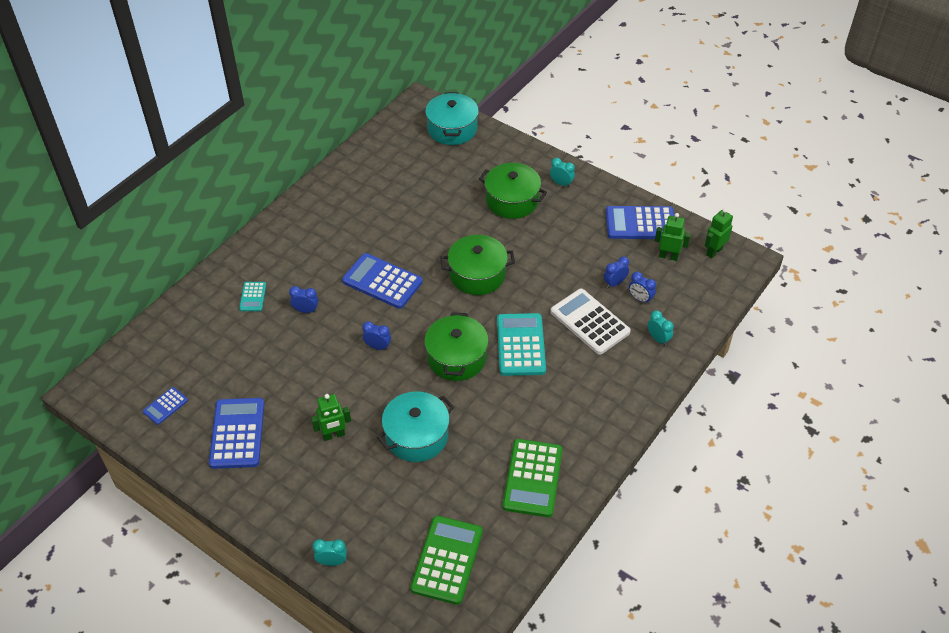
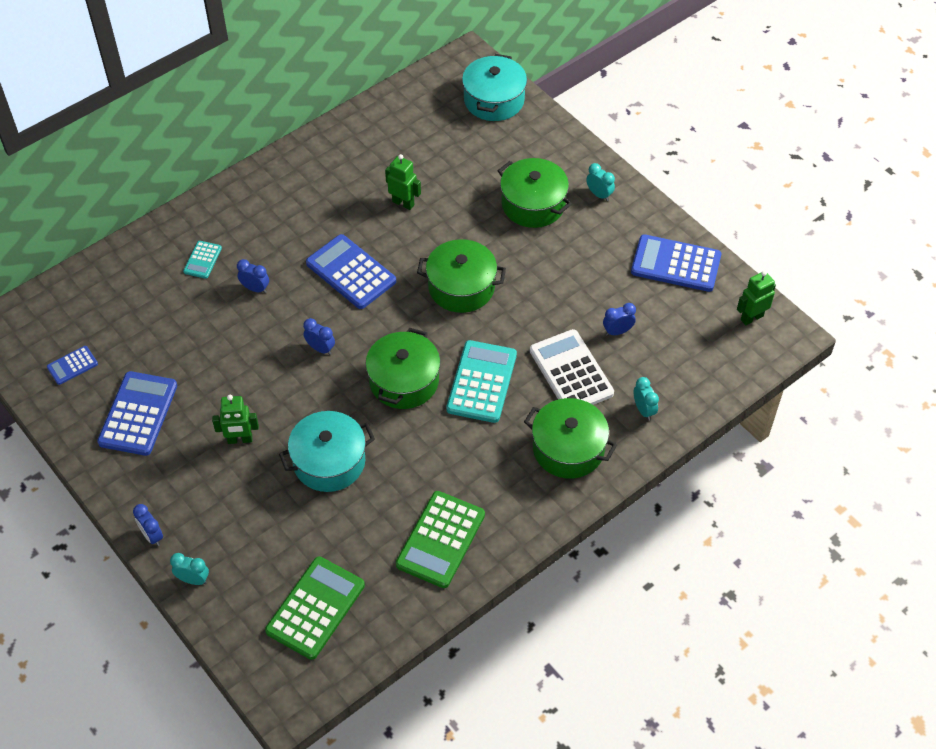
camera: 15 degrees right, 5 degrees up
(610, 382) = (568, 449): none -> green pot
(640, 299) = (640, 357): blue clock -> blue clock (152, 536)
(668, 256) = (694, 312): green robot -> green robot (403, 203)

